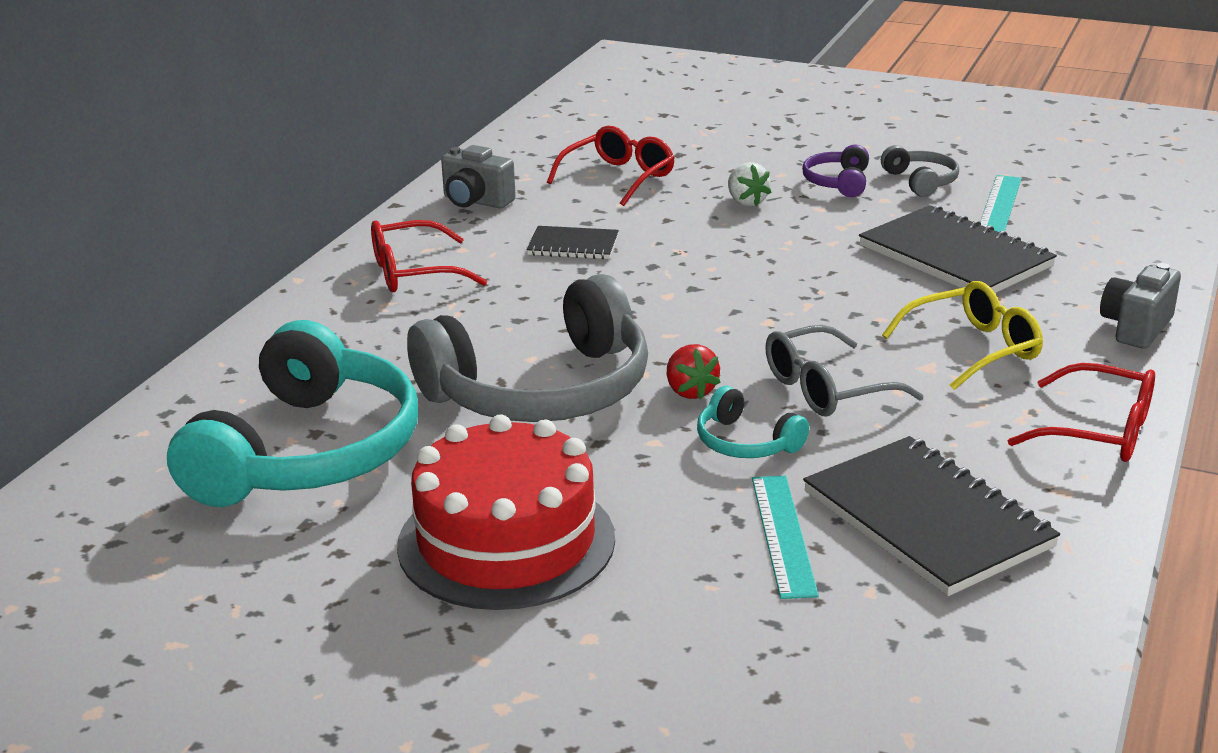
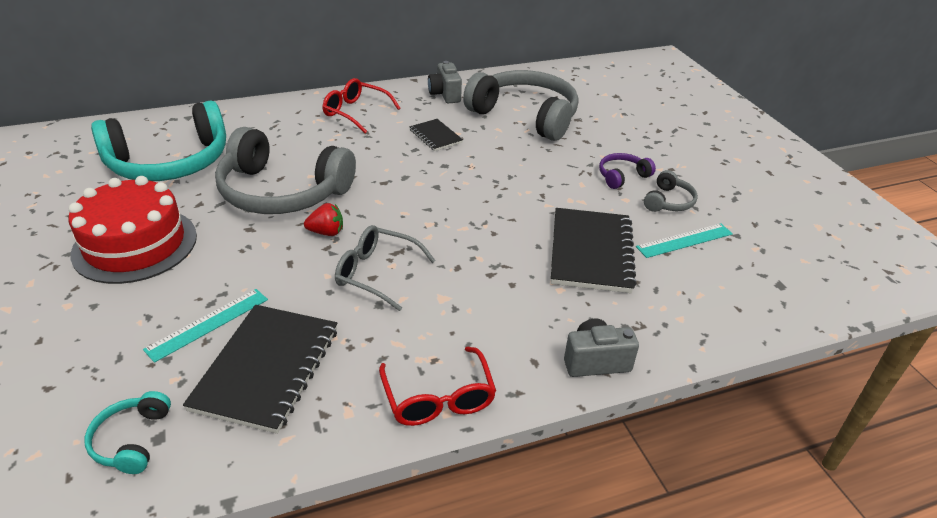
camera: 45 degrees right, 10 degrees up
(619, 177) = (525, 116): red glasses -> grey headphones
(690, 391) = (326, 232): red strawberry -> red strawberry turned 120 degrees counterclockwise
(745, 442) = (291, 272): turquoise headphones -> turquoise headphones (131, 440)
(746, 202) = (554, 160): white strawberry -> none
(974, 348) = (485, 306): yellow glasses -> none

